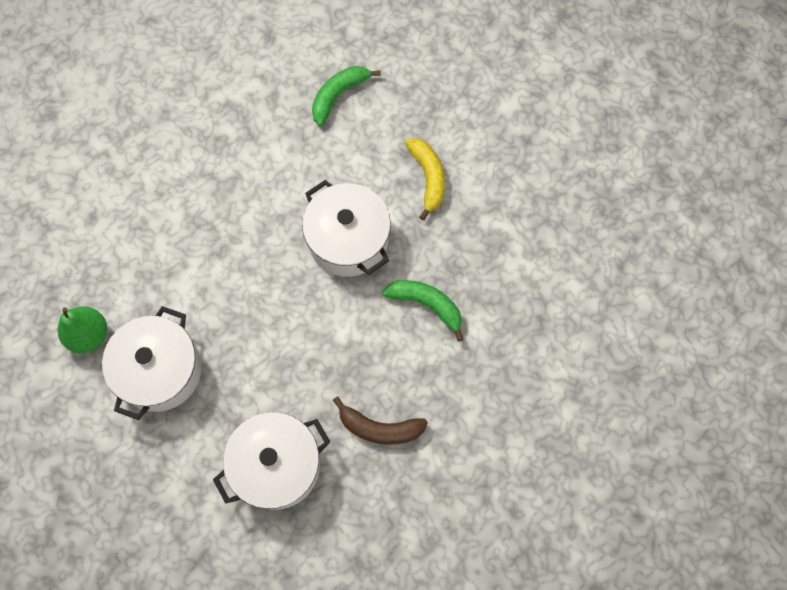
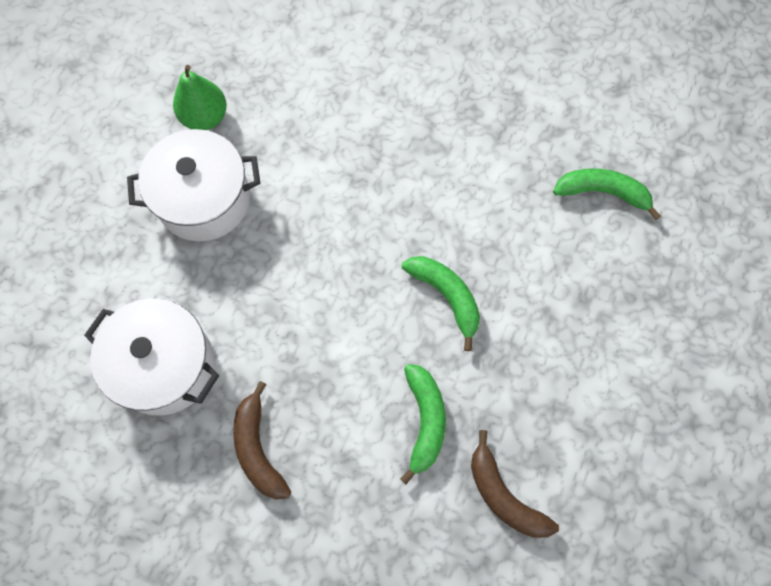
camera: 60 degrees right, 0 degrees up
(348, 240) = (446, 296): white pot -> green banana
(428, 178) = (572, 339): yellow banana -> none
(505, 282) = (503, 495): none -> brown banana

